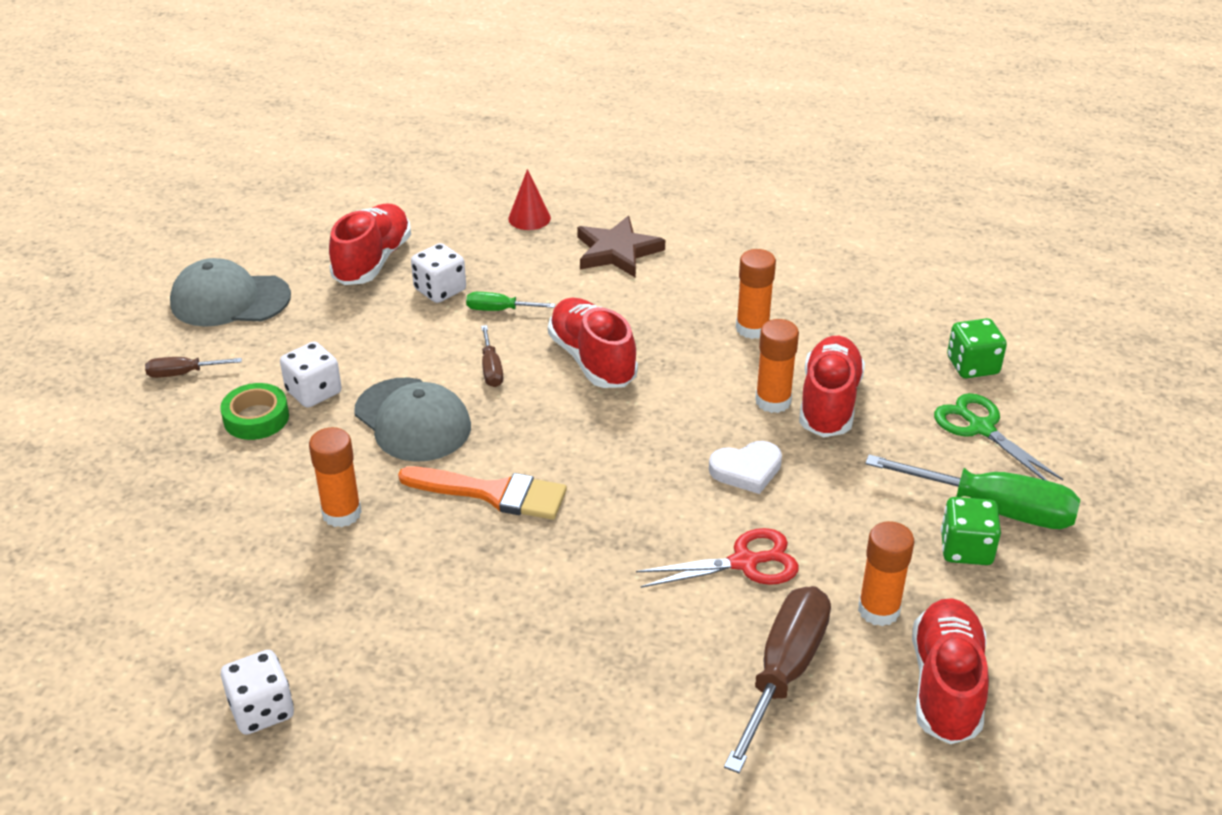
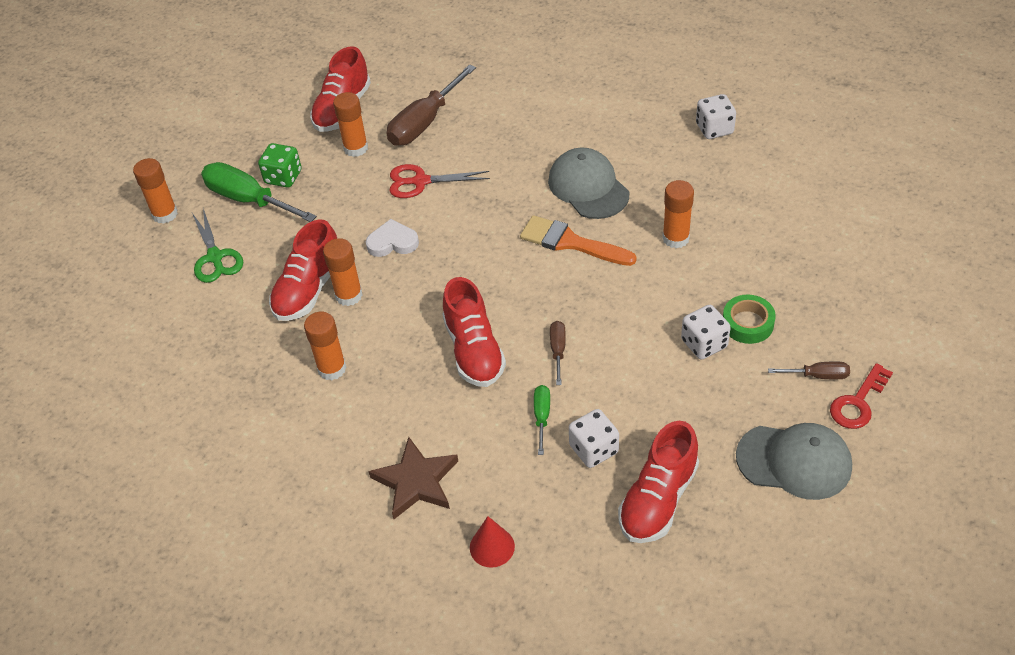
camera: 165 degrees left, 10 degrees up
(145, 353) = (858, 402): none -> red key
(412, 420) = (624, 308): grey cap -> grey cap (588, 187)
(499, 310) = (542, 417): green screwdriver -> green screwdriver turned 105 degrees counterclockwise
(972, 366) = (183, 311): green dice -> none
(1101, 476) = (165, 214): none -> orange glue stick

